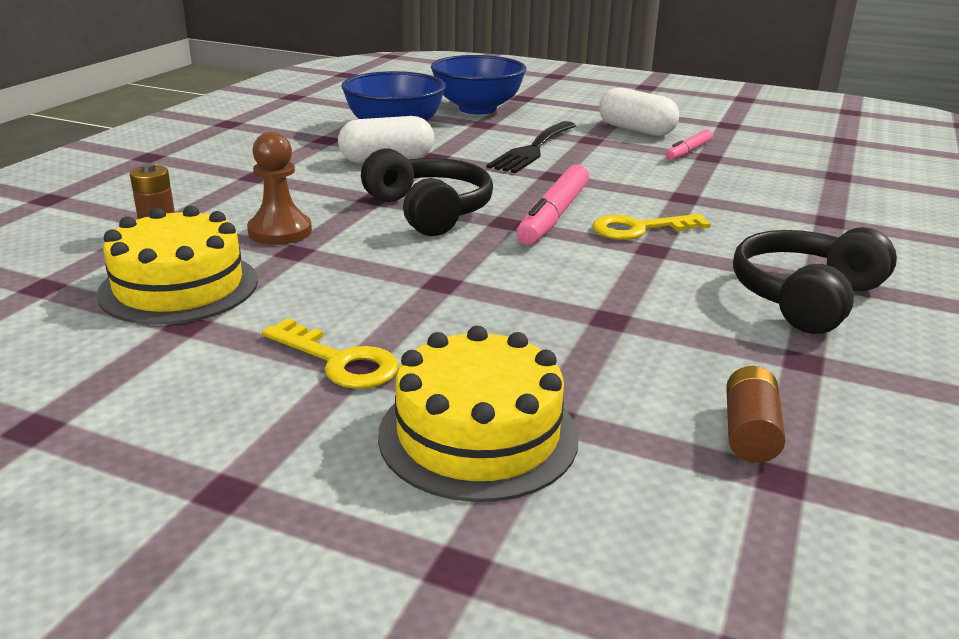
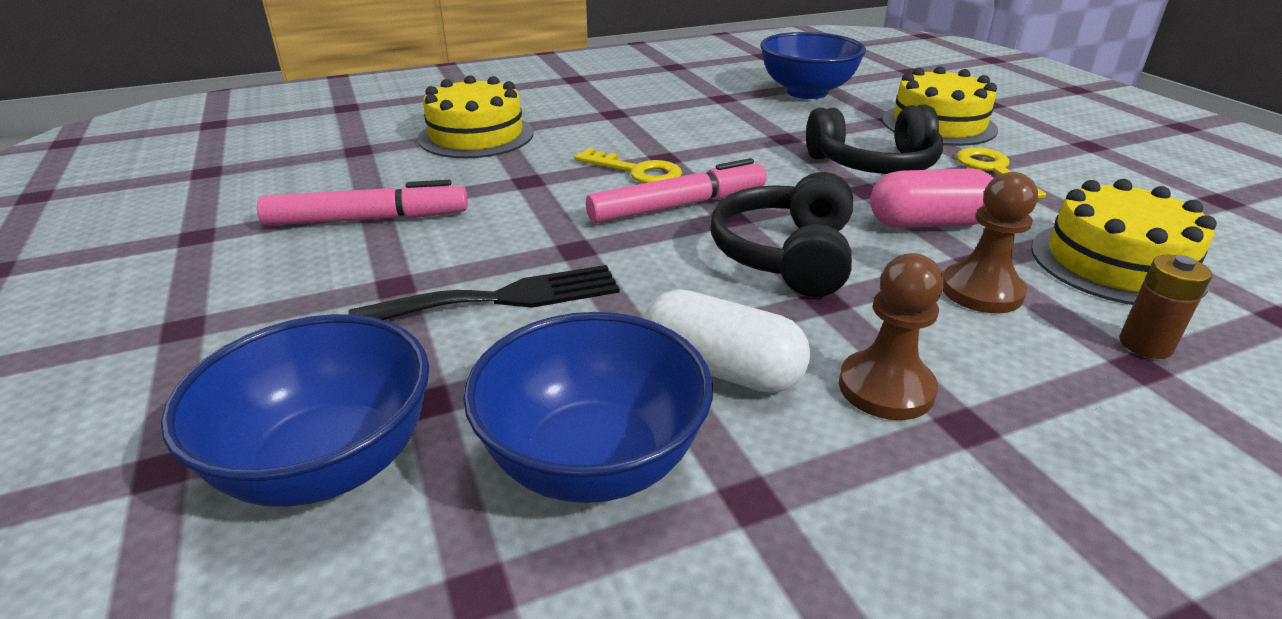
camera: 135 degrees left, 5 degrees up
(303, 175) = (886, 388): none -> brown pawn
(356, 268) = (928, 223): none -> pink capsule
(636, 130) = (302, 275): white capsule -> none
(688, 151) = (367, 219): pink marker -> pink marker, size x1.69
(749, 432) = (806, 92): brown battery -> blue bowl
(806, 297) = (648, 110): black headphones -> black headphones (874, 164)
(821, 211) = (476, 136): none -> yellow cake

